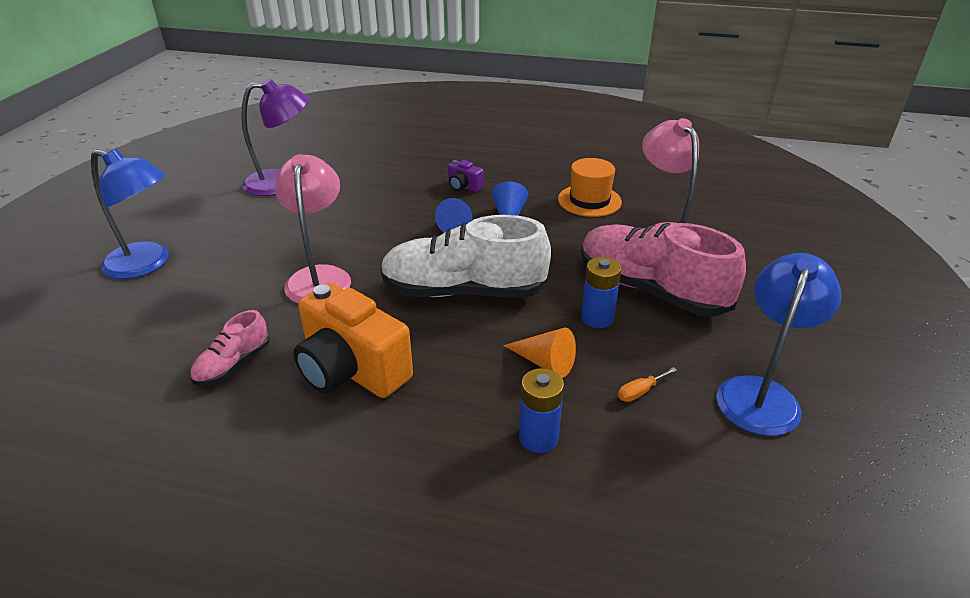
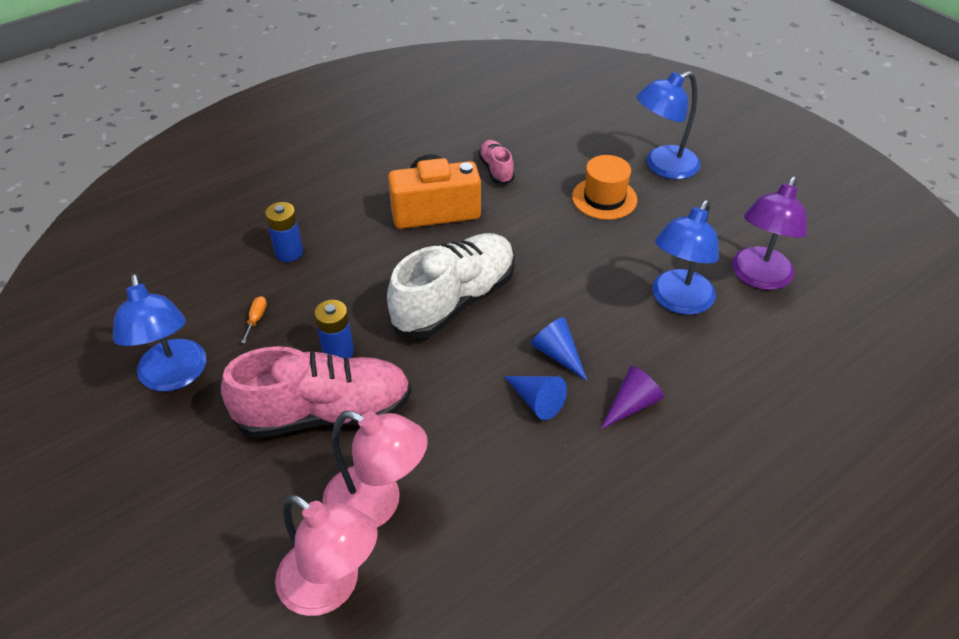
camera: 130 degrees right, 10 degrees up
(320, 277) = (558, 237): pink lamp -> pink lamp (331, 587)
(344, 201) = (678, 301): none -> blue lamp
(464, 187) = (631, 404): purple camera -> purple cone
(544, 362) = (335, 293): orange cone -> none
(589, 200) = (500, 493): orange hat -> orange hat (604, 198)

